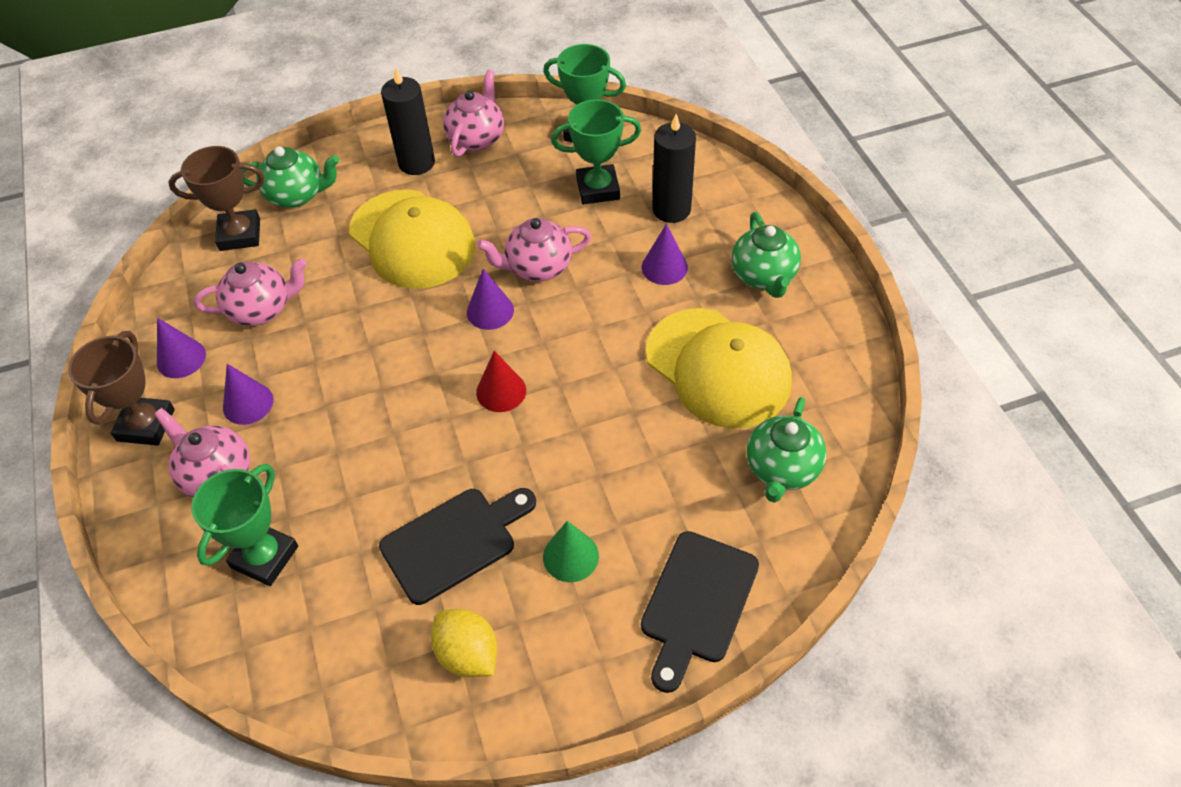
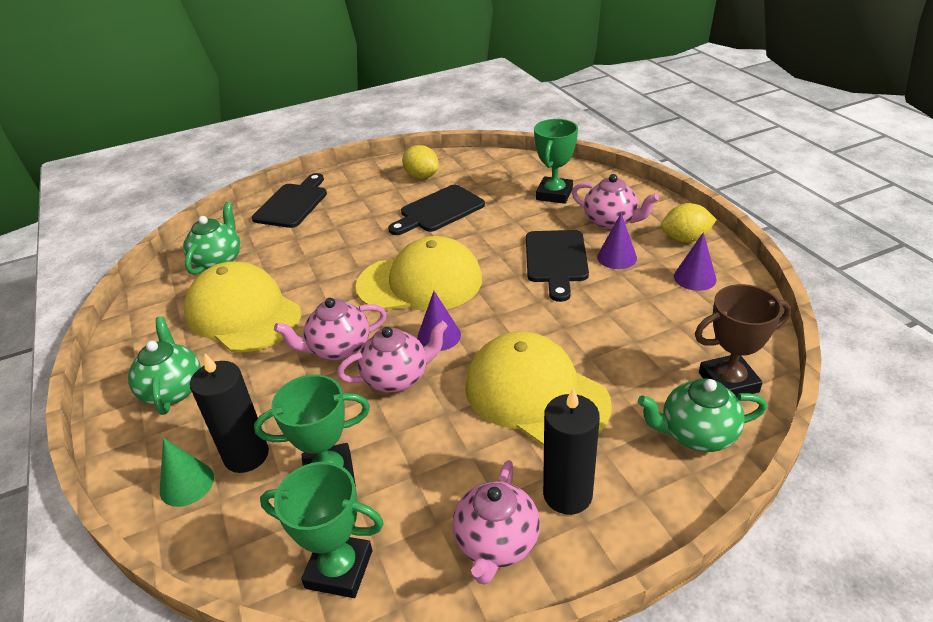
camera: 175 degrees right, 15 degrees down
(146, 425) = (685, 239): brown trophy -> yellow lemon
(261, 310) = (652, 317): pink teapot -> pink teapot (338, 349)
(323, 408) = (556, 260): none -> black cutting board
(501, 391) = (420, 282): red cone -> yellow cap
(570, 556) = (365, 212): green cone -> green cone (187, 484)
(664, 267) = (269, 389): purple cone -> none

